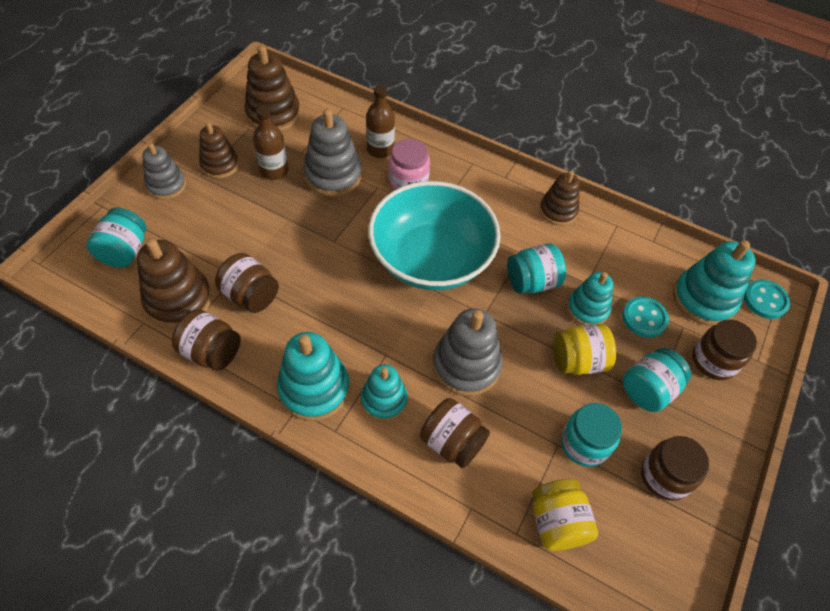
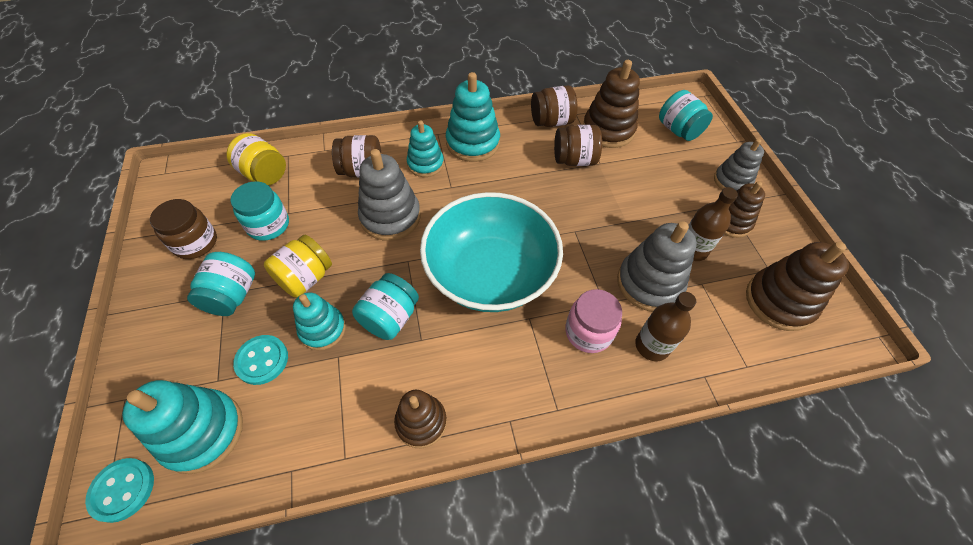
camera: 140 degrees right, 0 degrees up
(714, 361) = (174, 365): brown jar -> none

